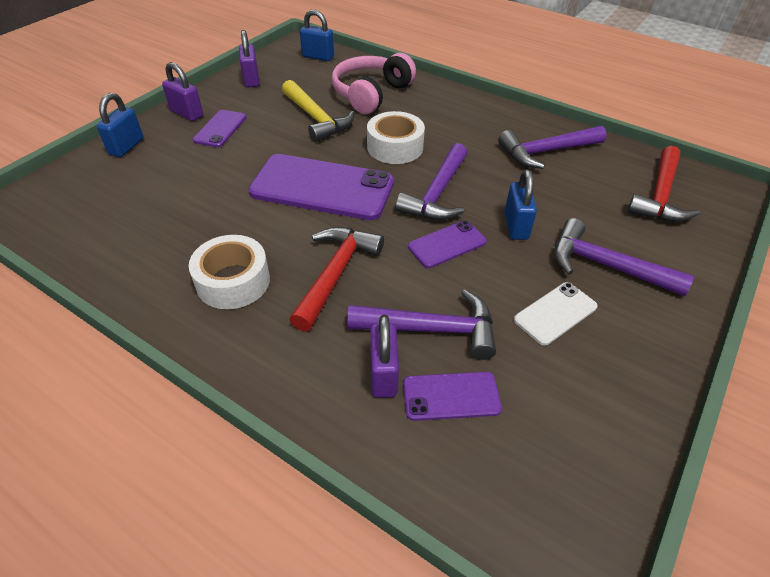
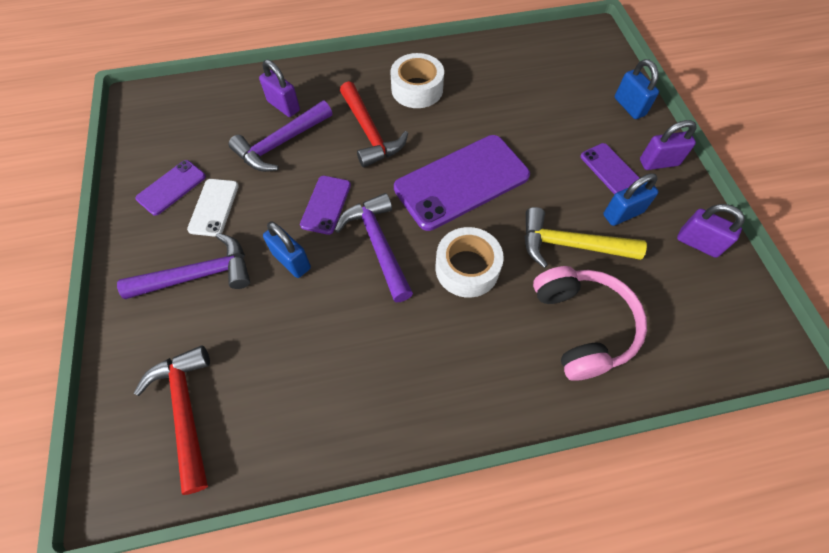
camera: 135 degrees right, 15 degrees up
(318, 57) = (718, 341): blue padlock -> blue padlock (623, 214)
(451, 396) = (240, 120): purple phone -> purple phone (171, 187)
(546, 152) = (334, 387): purple hammer -> none

